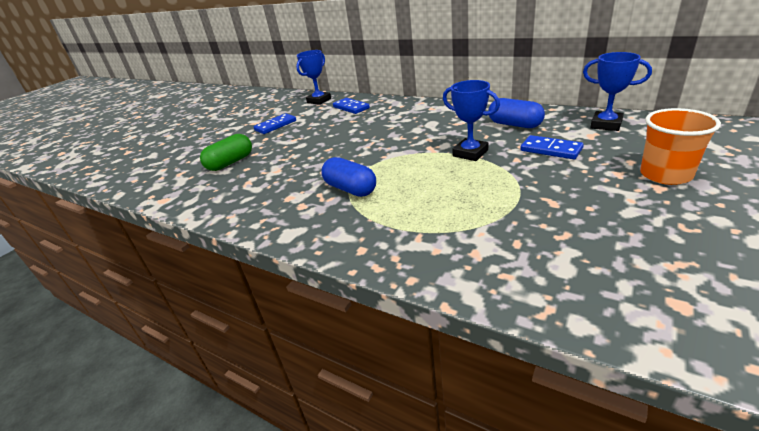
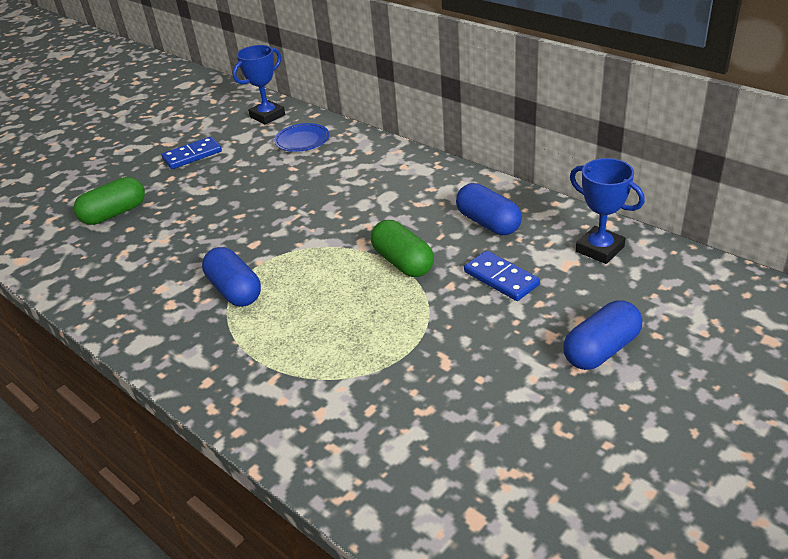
camera: 10 degrees right, 5 degrees up
(351, 107) = (302, 140): blue domino -> blue plate
(470, 153) = (403, 262): blue trophy -> green capsule
(665, 175) = (601, 350): orange cup -> blue capsule

